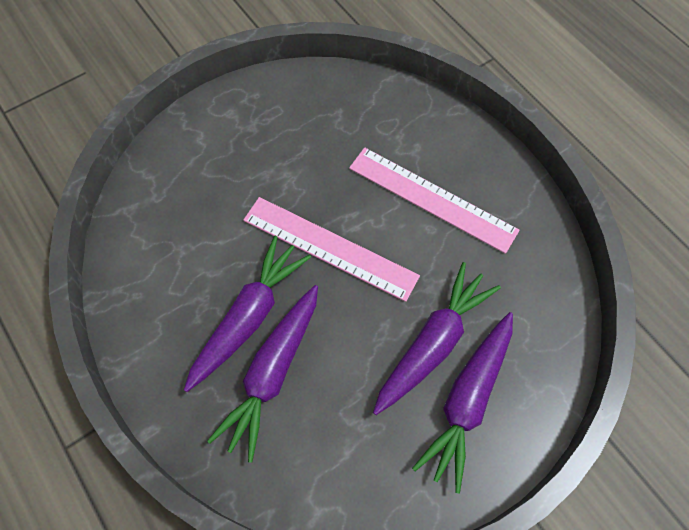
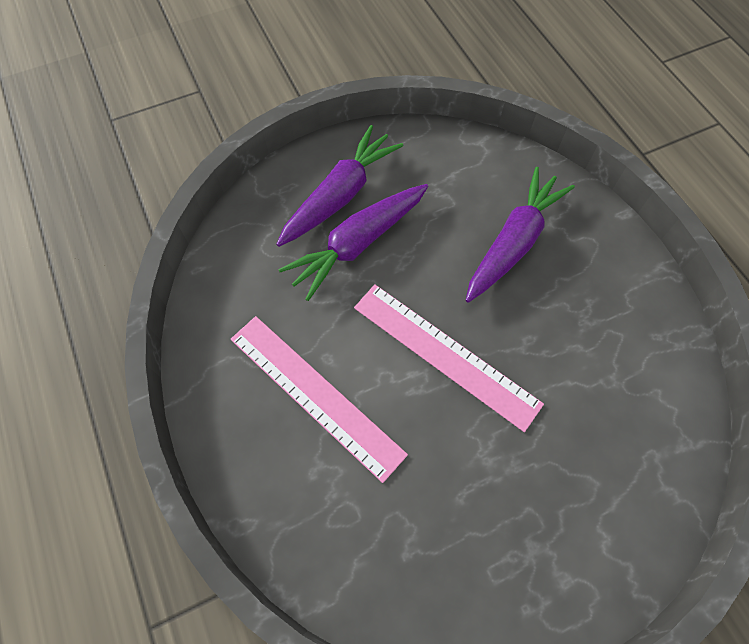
camera: 170 degrees left, 0 degrees up
(248, 317) = (536, 295): purple carrot -> none

